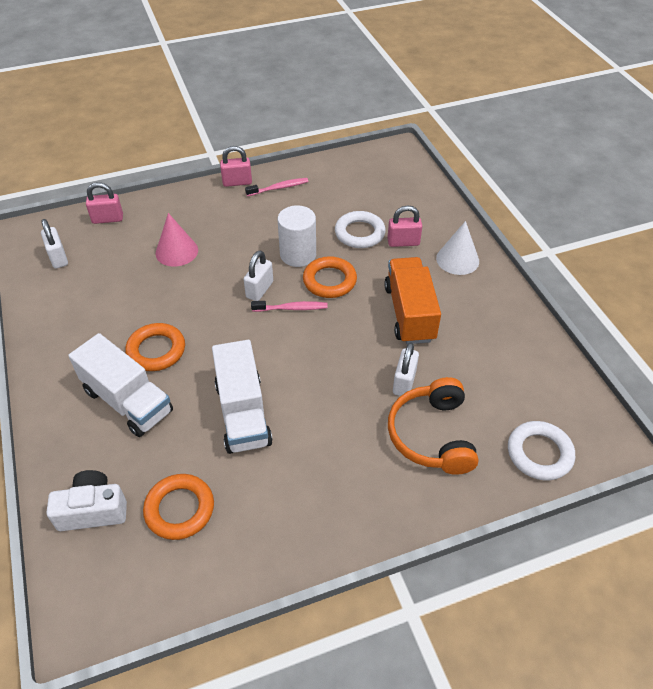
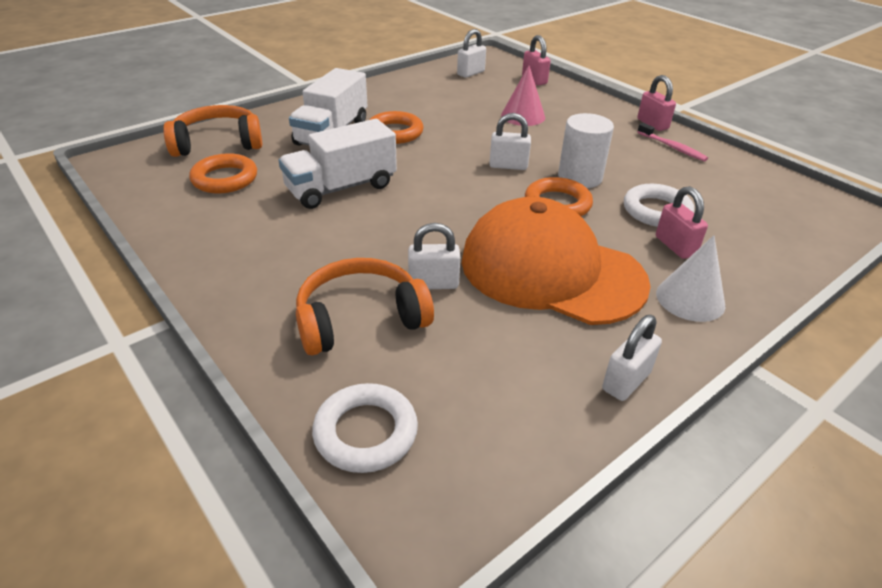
camera: 70 degrees right, 10 degrees down
(93, 510) = (218, 143): white camera -> orange headphones
(291, 308) = (496, 188): pink toothbrush -> none
(409, 313) = (551, 270): orange truck -> orange cap
(520, 317) = (626, 381): none -> white padlock

